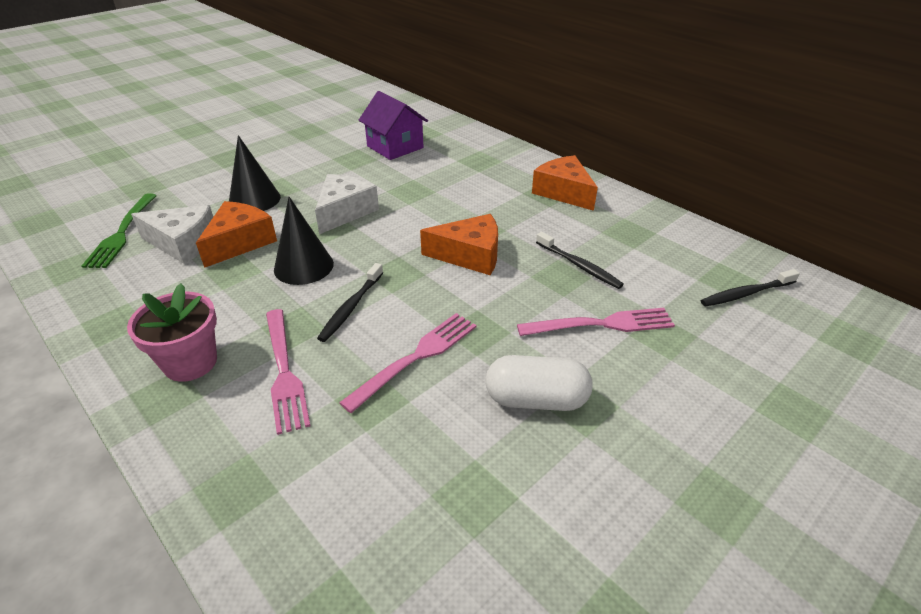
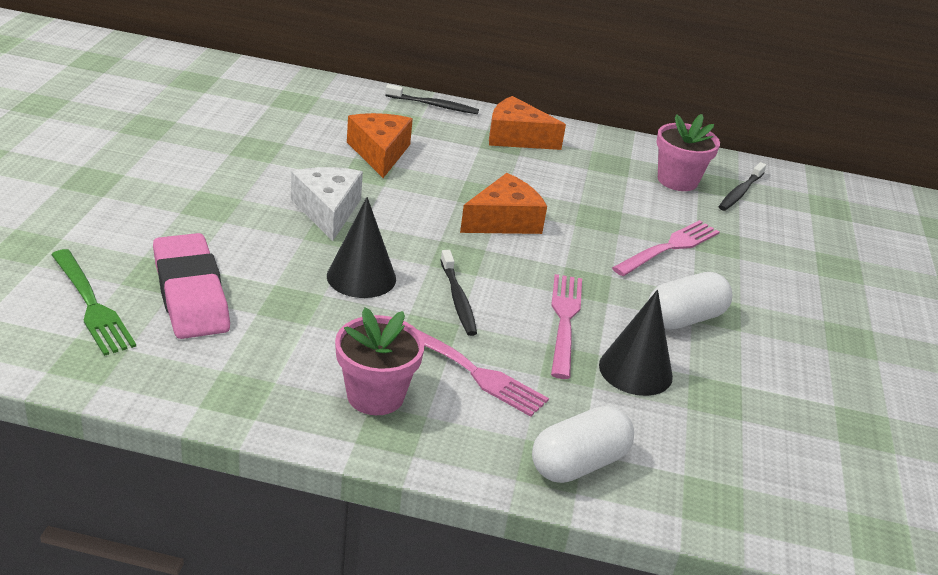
camera: 40 degrees left, 5 degrees down
(183, 243) = (191, 294): white cheese -> pink eraser
(240, 242) = (257, 274): orange cheese -> orange cheese (380, 153)
(254, 199) = (204, 224): black cone -> black cone (635, 370)
(258, 501) = (578, 463): none -> white capsule
(395, 147) = (286, 124): purple house -> none
(579, 265) = (602, 204): black toothbrush -> black toothbrush (433, 105)
(683, 264) = (677, 180): none -> pink flower pot

